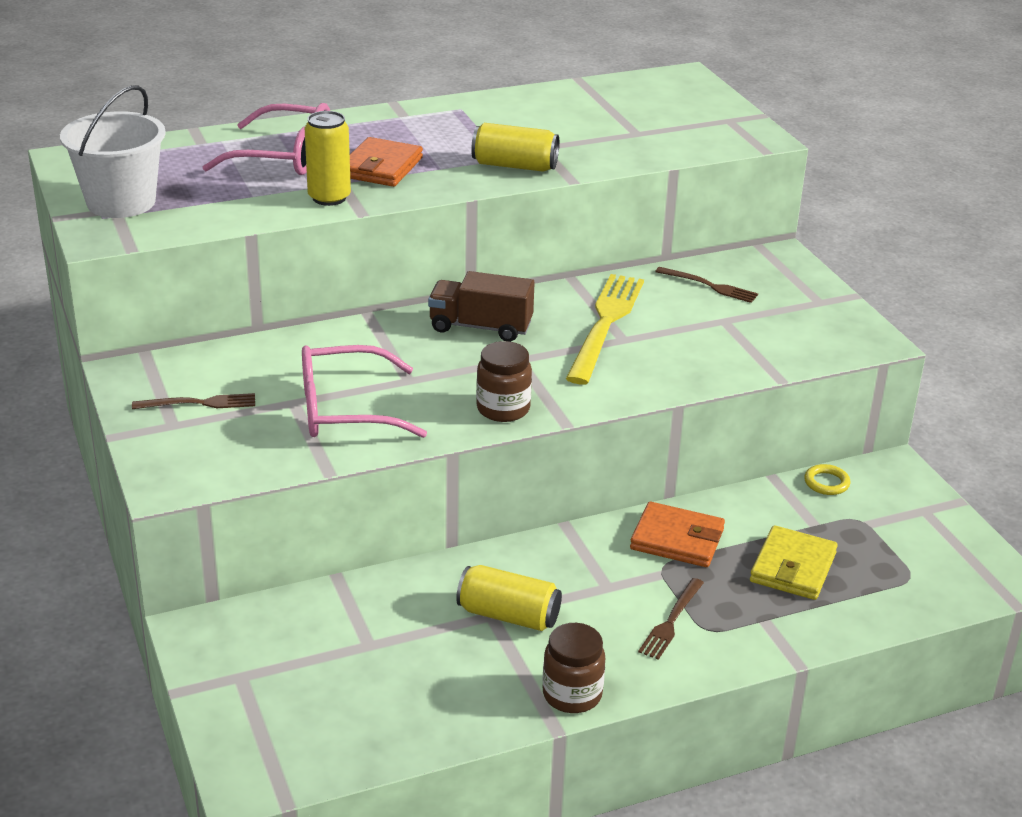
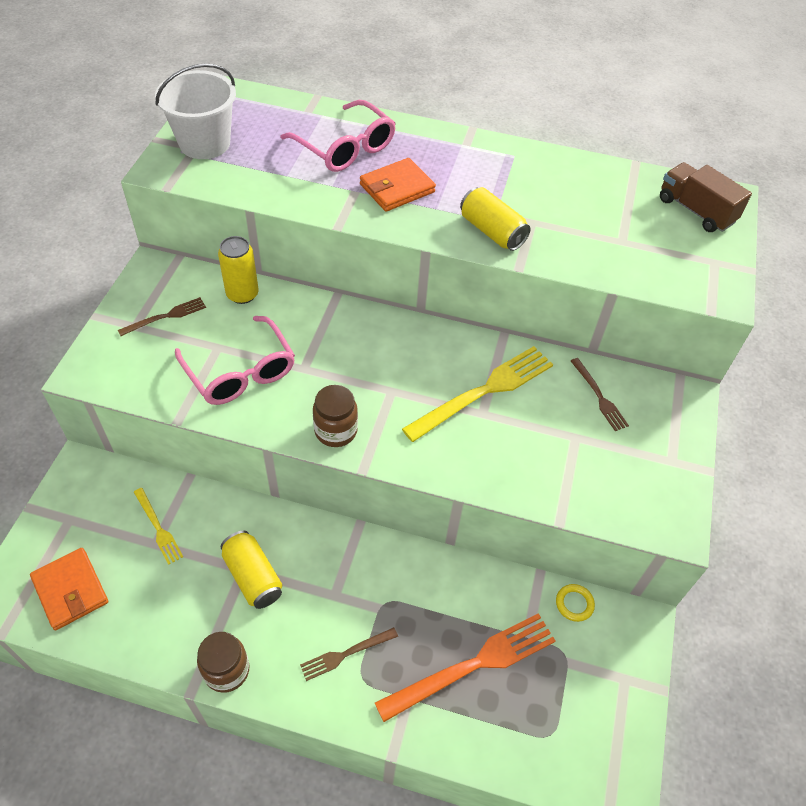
camera: 35 degrees right, 20 degrees up
(199, 403) = (166, 317): brown fork -> brown fork turned 60 degrees counterclockwise
(329, 198) = (332, 201): yellow can -> yellow can (242, 294)
(345, 409) = (240, 372): pink glasses -> pink glasses turned 150 degrees counterclockwise
(355, 631) = (158, 528): none -> yellow fork
(480, 327) = (396, 346): brown truck -> brown truck (695, 211)
(677, 539) = (418, 585): orange wallet -> orange wallet (71, 590)
(793, 567) = (473, 665): yellow wallet -> orange fork

